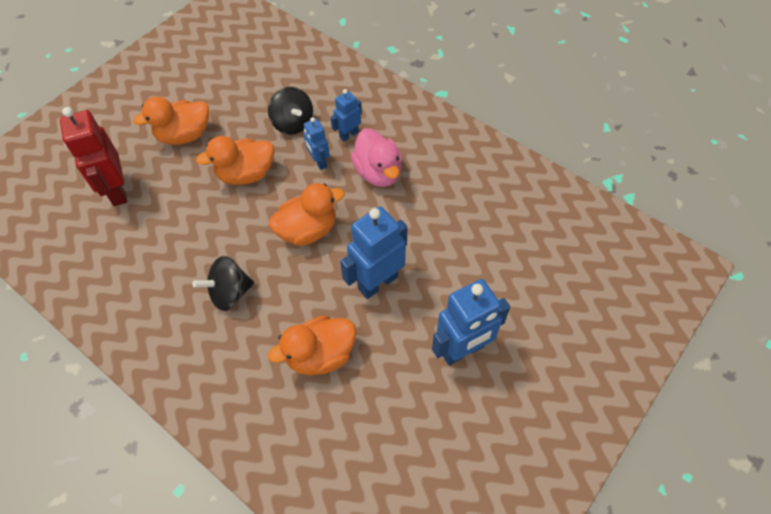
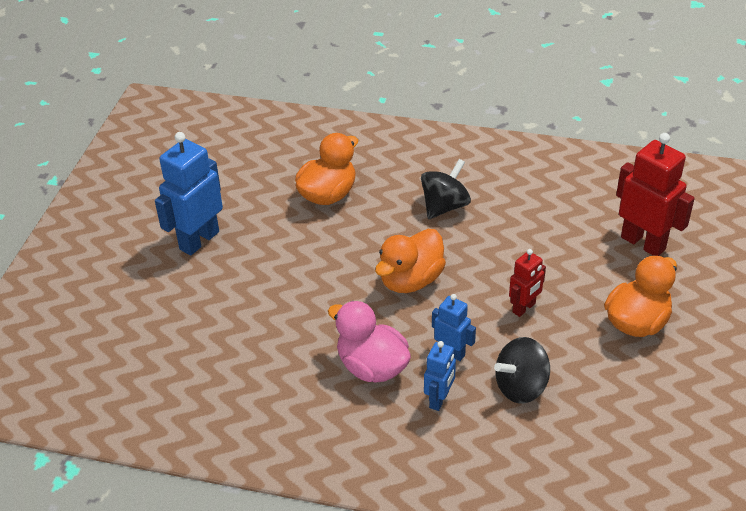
camera: 155 degrees right, 15 degrees down
(246, 174) = (524, 308): orange duck -> red robot
(293, 123) = (521, 387): black spinning top -> black spinning top turned 60 degrees counterclockwise
(377, 282) = (308, 262): blue robot -> none

